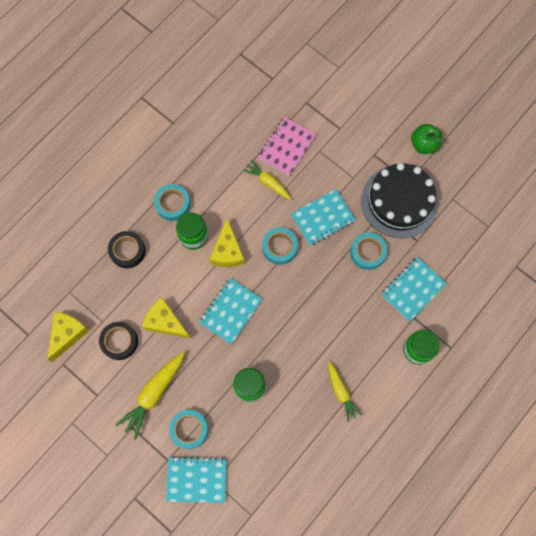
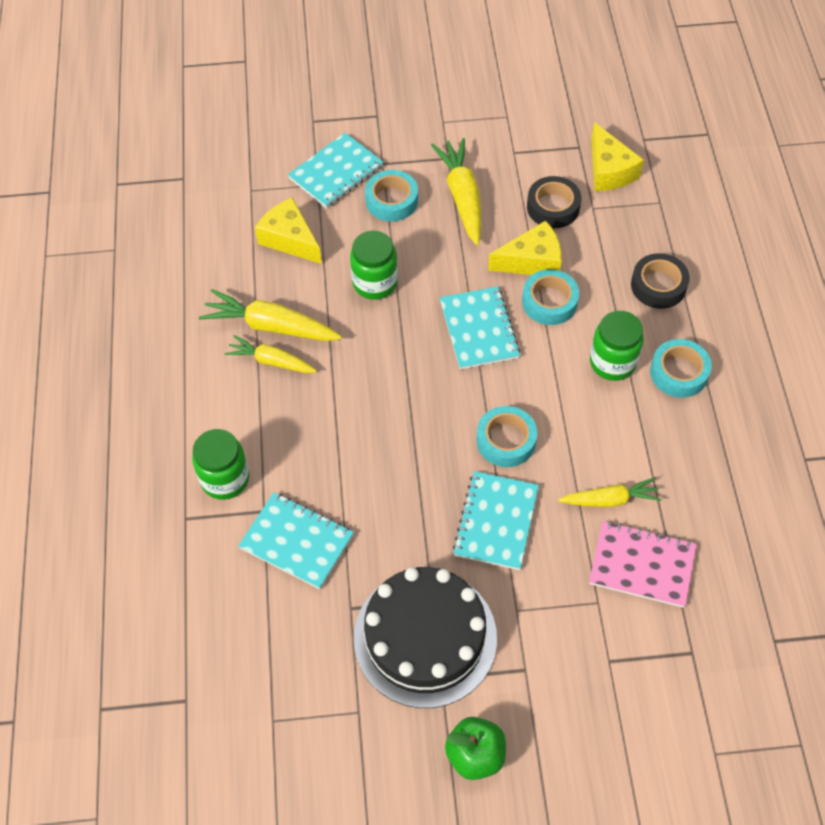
camera: 135 degrees right, 15 degrees down
(227, 251) = (557, 382): yellow cheese -> yellow cheese (290, 239)
(286, 147) = (642, 565): pink notebook -> pink notebook turned 60 degrees counterclockwise
(323, 413) = (270, 326): none -> yellow carrot
(367, 252) = (397, 533): turquoise tape -> turquoise tape (549, 302)
(413, 289) = (296, 542): turquoise notebook -> turquoise notebook turned 60 degrees counterclockwise

